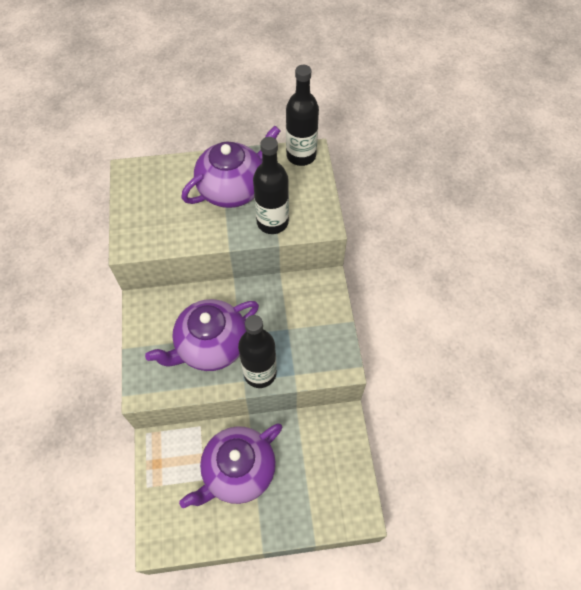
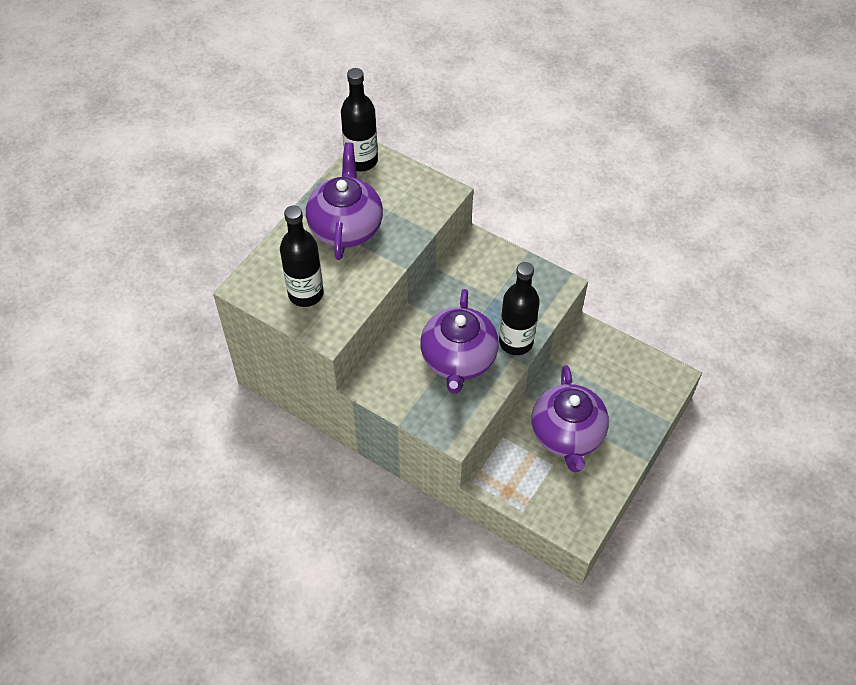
camera: 50 degrees left, 5 degrees down
(272, 222) = (408, 223): black bottle -> black bottle (306, 294)

